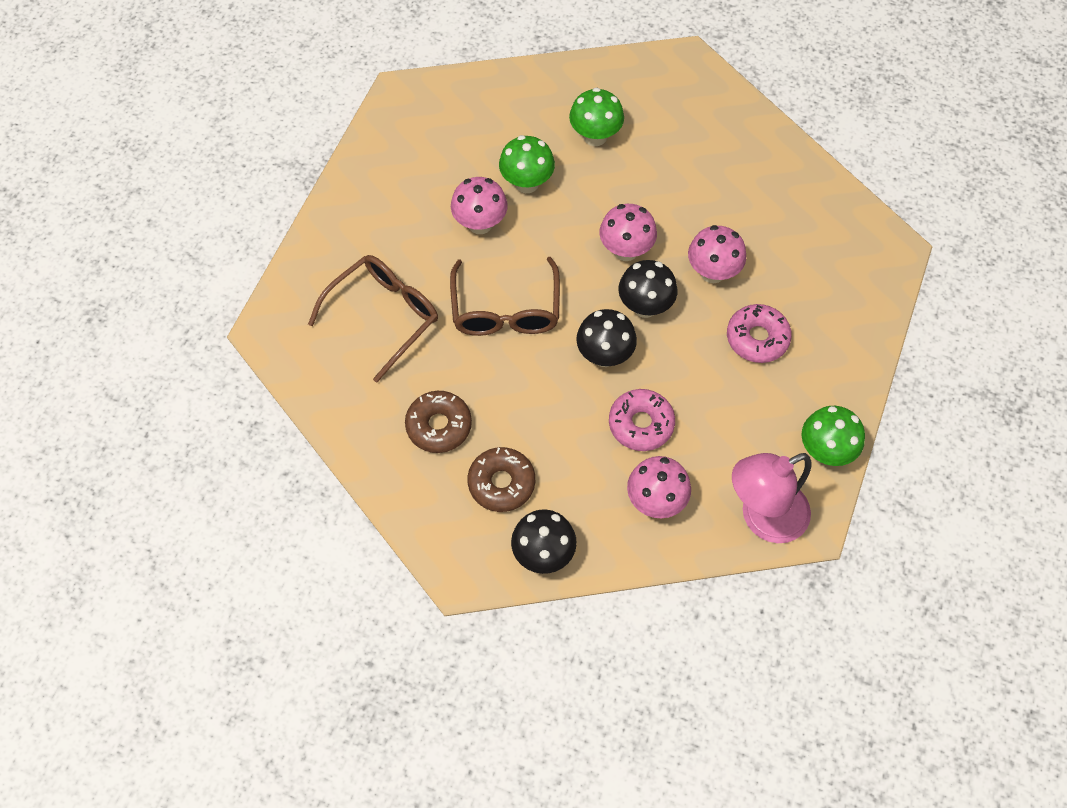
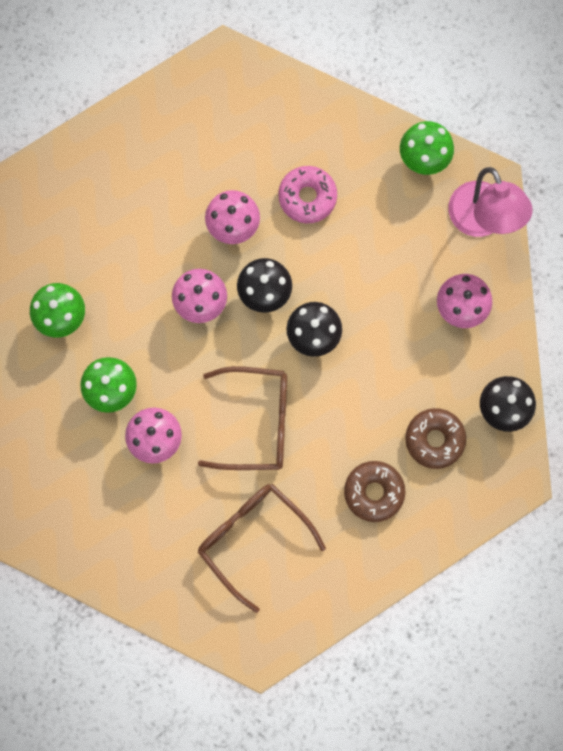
camera: 85 degrees left, 15 degrees up
(641, 424) = (386, 311): pink donut -> none

